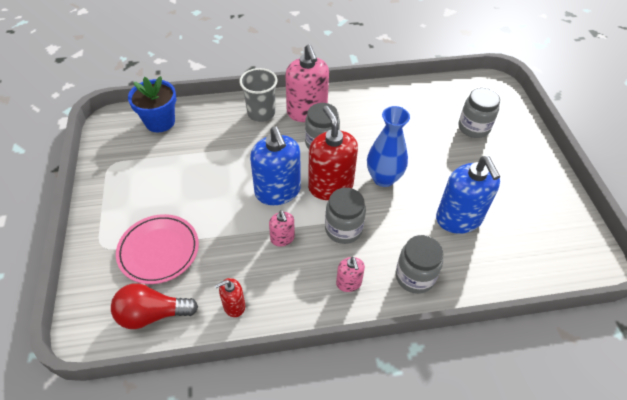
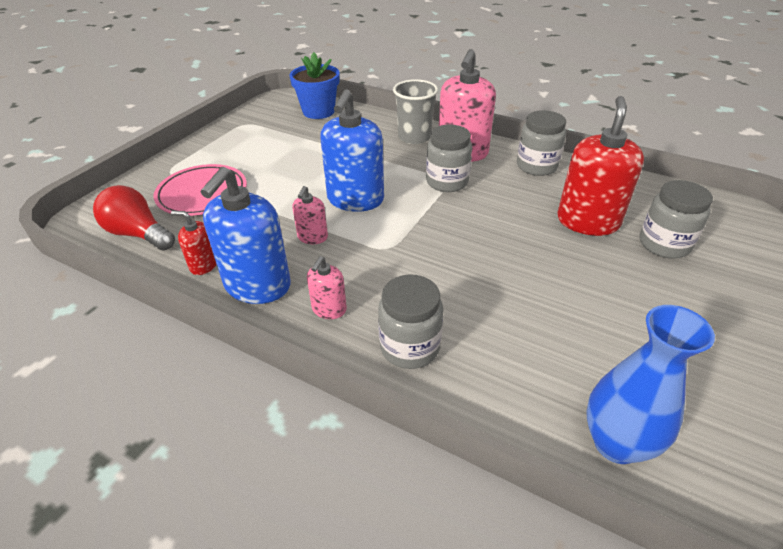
camera: 40 degrees right, 10 degrees down
(330, 186) = (413, 219): red soap dispenser -> red soap dispenser (587, 221)
(343, 229) = (382, 261): grey jar -> grey jar (536, 166)
(383, 178) = (482, 239): blue vase -> blue vase (616, 443)
(458, 218) = (536, 322): blue soap dispenser -> blue soap dispenser (257, 285)

